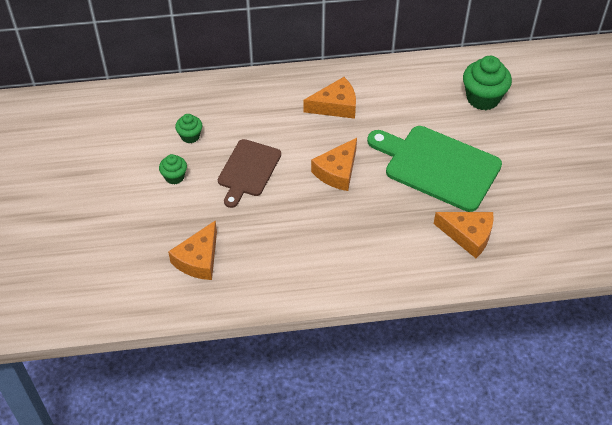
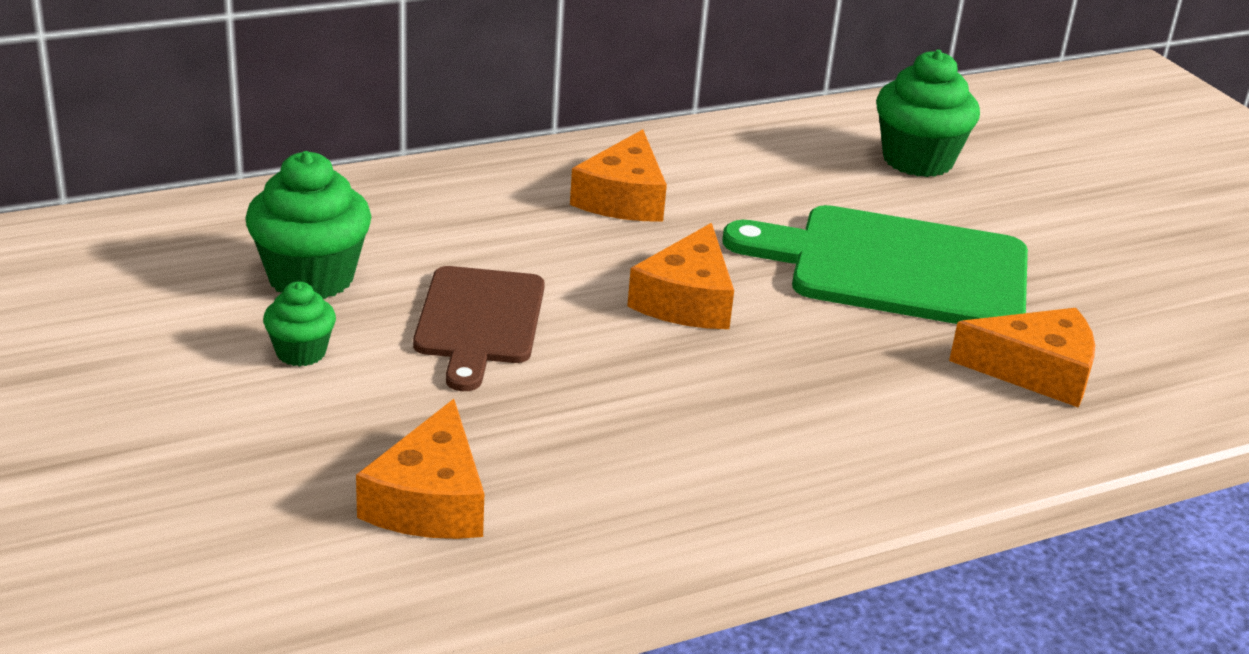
camera: 20 degrees left, 20 degrees down
(190, 136) = (311, 278): green cupcake -> green cupcake, size x1.83
(335, 106) = (623, 198): orange cheese -> orange cheese turned 135 degrees clockwise

